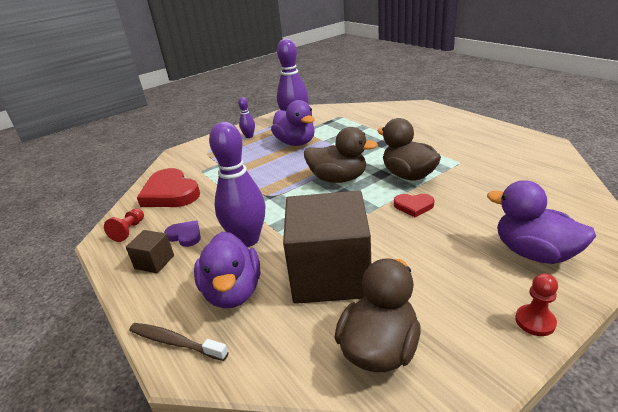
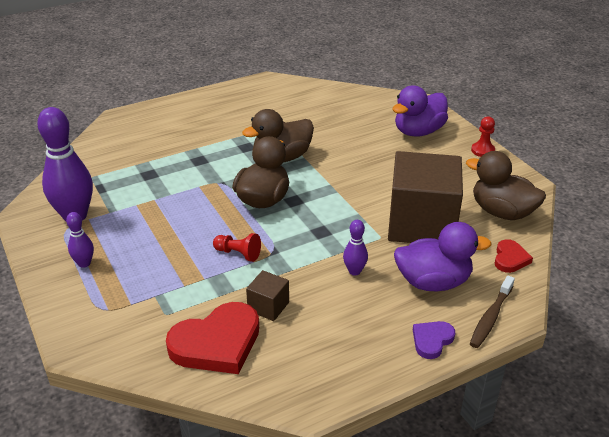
camera: 85 degrees left, 5 degrees up
(129, 231) = (298, 377): red pawn -> red pawn (238, 253)
(154, 262) = (373, 343): brown cube -> brown cube (268, 306)
(185, 235) = (329, 321): purple heart -> purple heart (432, 340)
(247, 240) = (354, 271): purple bowling pin -> purple bowling pin, size x0.48
(296, 143) = (145, 221): purple duck -> none
(413, 206) = (338, 166): red heart -> red heart (510, 259)

